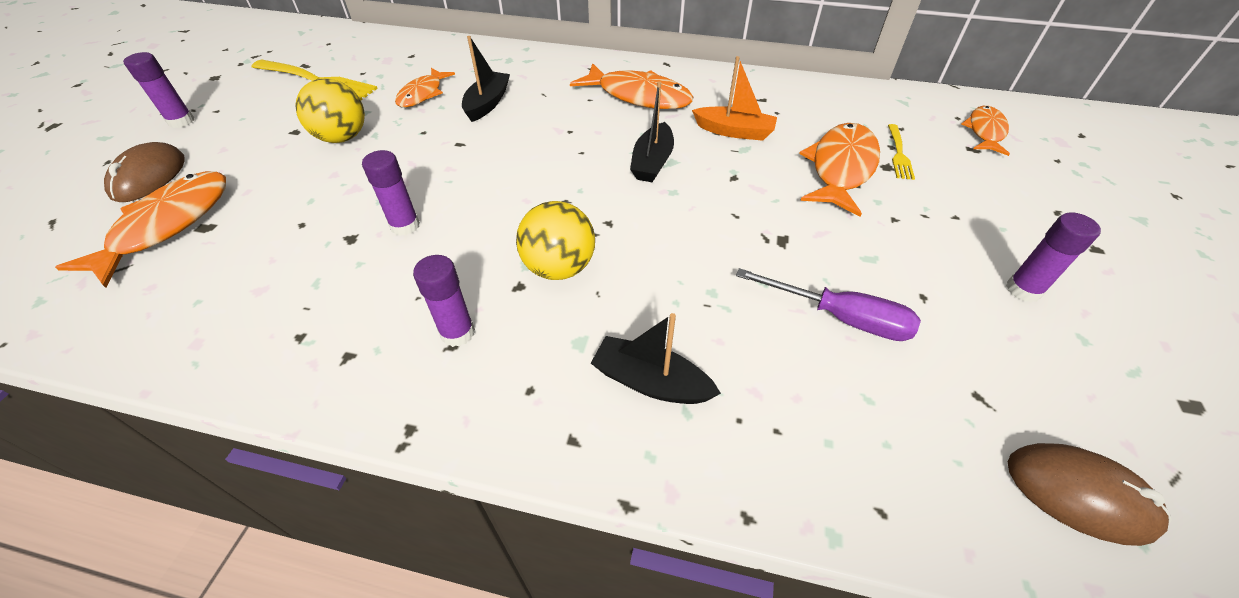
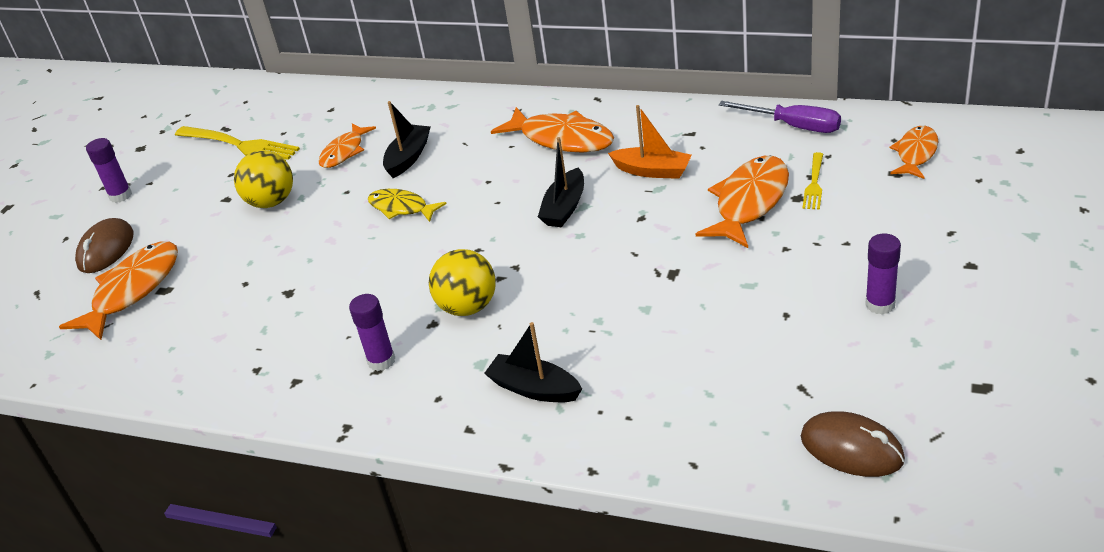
camera: 10 degrees right, 10 degrees down
(405, 226) = (334, 279): purple glue stick -> none
(481, 152) = (401, 208): none -> yellow fish
(840, 317) = (705, 335): purple screwdriver -> purple screwdriver (793, 126)

